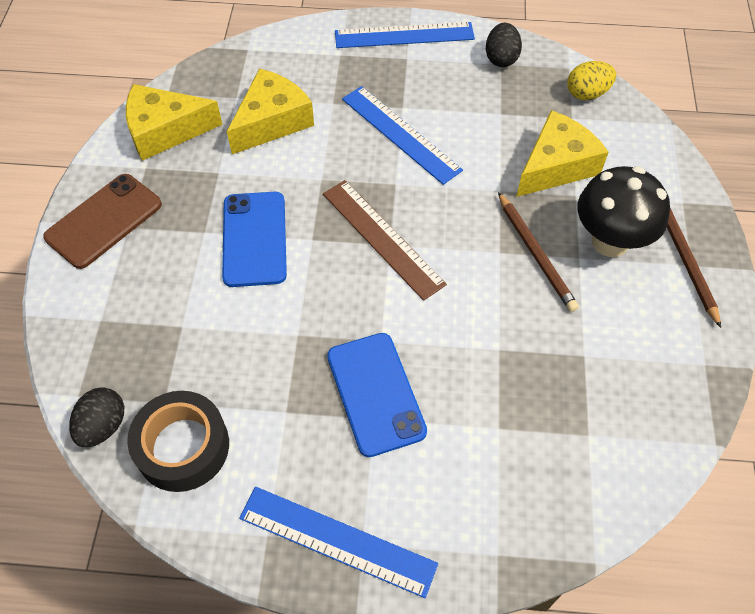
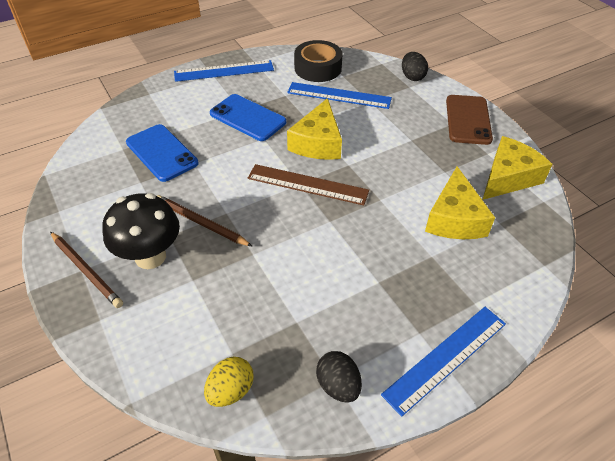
camera: 145 degrees right, 10 degrees down
(103, 426) = (358, 60): black egg -> black egg (412, 77)
(254, 239) = (380, 149): blue phone -> blue phone (162, 153)
(400, 134) = (359, 258): blue ruler -> blue ruler (339, 95)
(556, 166) = (221, 296): yellow cheese -> yellow cheese (318, 143)

